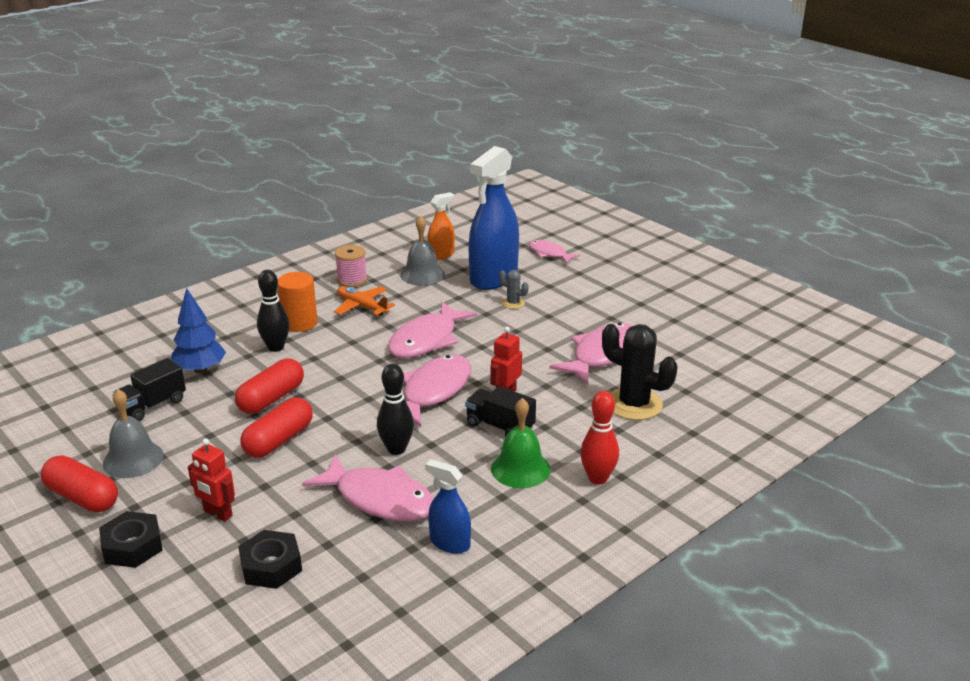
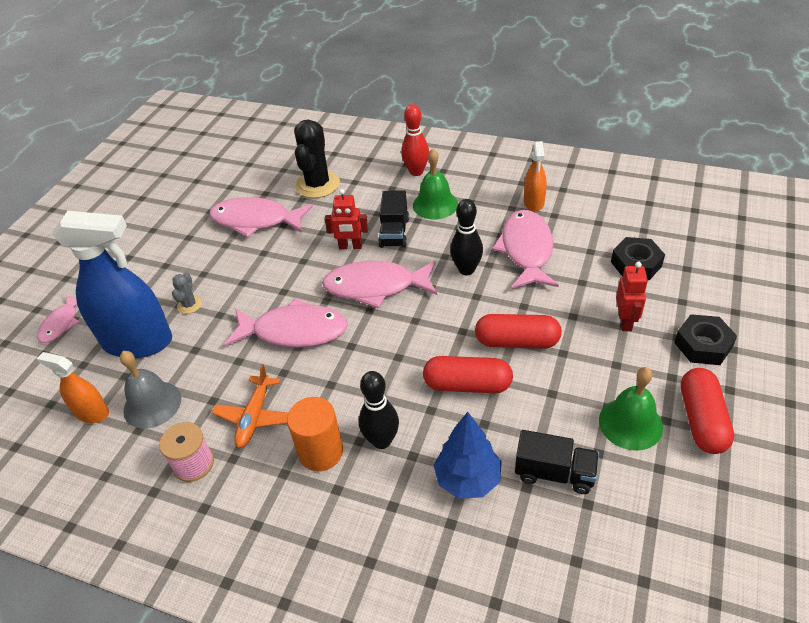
camera: 115 degrees left, 15 degrees up
(133, 459) = (630, 423): grey bell -> green bell
(450, 543) = (534, 202): blue spray bottle -> orange spray bottle

